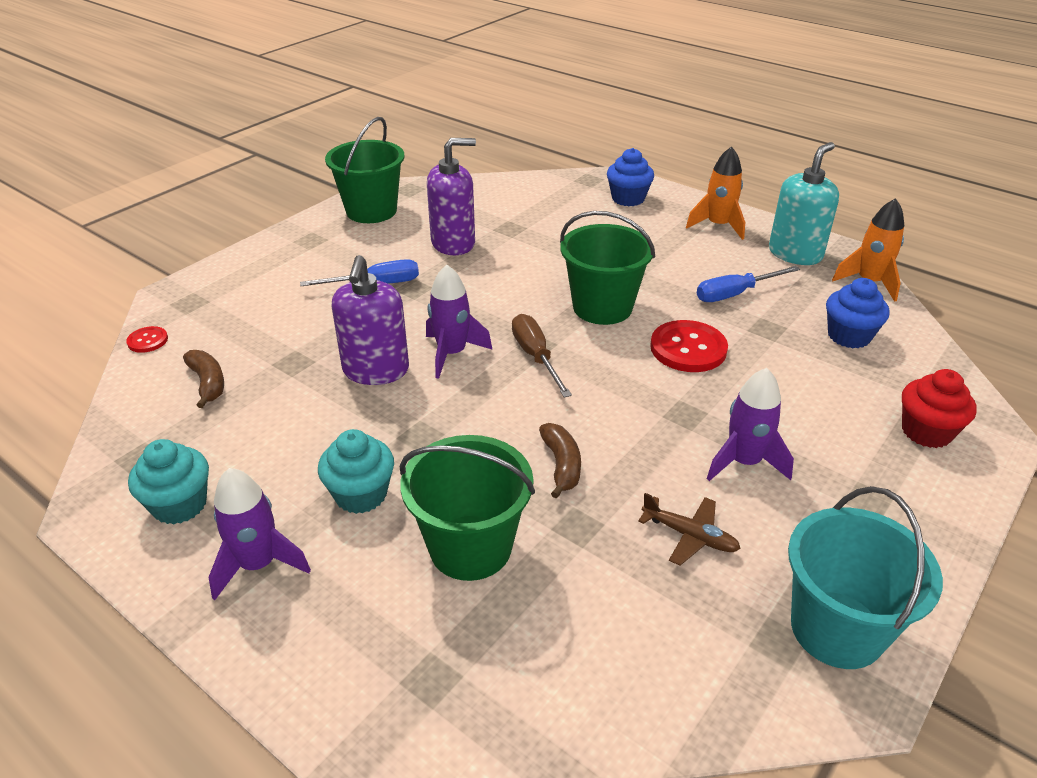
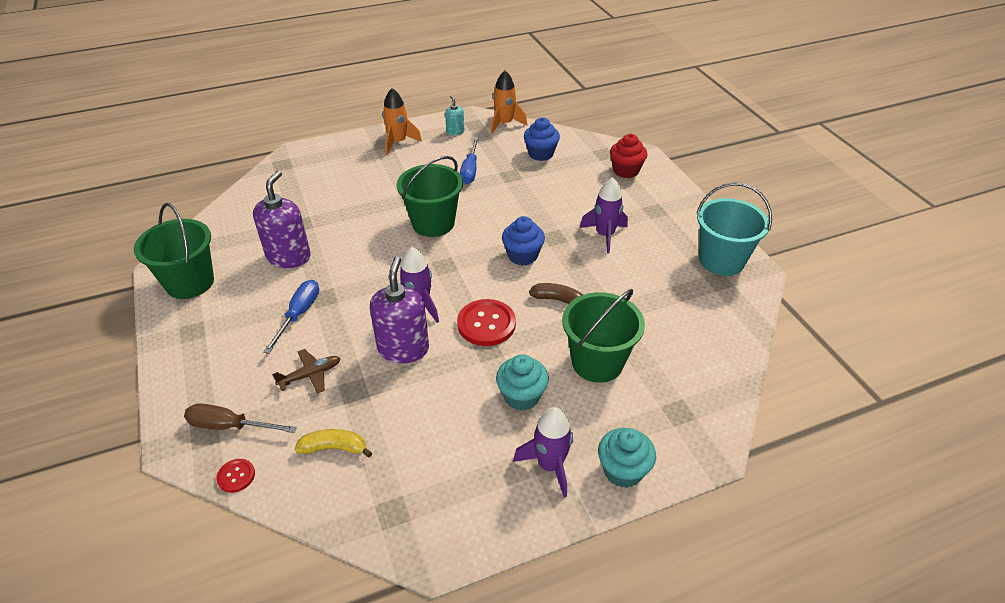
camera: 60 degrees left, 5 degrees up
(179, 505) = (464, 496): turquoise cupcake -> turquoise cupcake (623, 470)
(208, 383) = (334, 448): brown banana -> yellow banana
(376, 370) = (403, 349): purple soap dispenser -> purple soap dispenser turned 120 degrees counterclockwise
(536, 356) = (455, 271): brown screwdriver -> brown screwdriver (230, 426)
(628, 198) = (326, 160): blue cupcake -> blue cupcake (522, 255)
(688, 348) = (502, 210): red button -> red button (486, 324)
(690, 536) = (641, 277): brown plane -> brown plane (310, 375)
(795, 254) = (455, 132): turquoise soap dispenser -> turquoise soap dispenser, size x0.50

